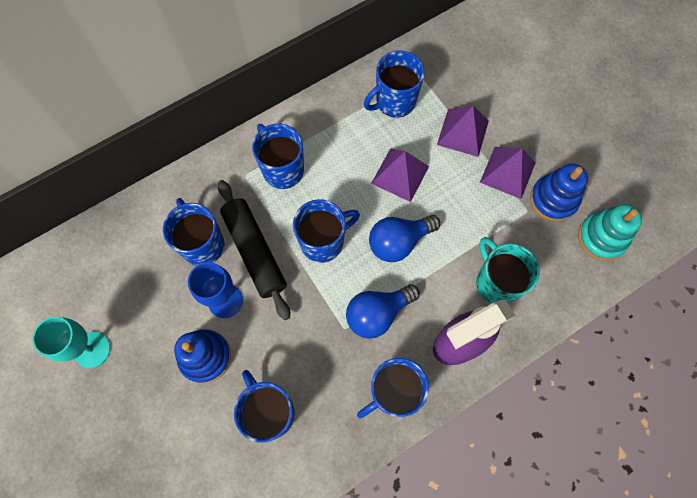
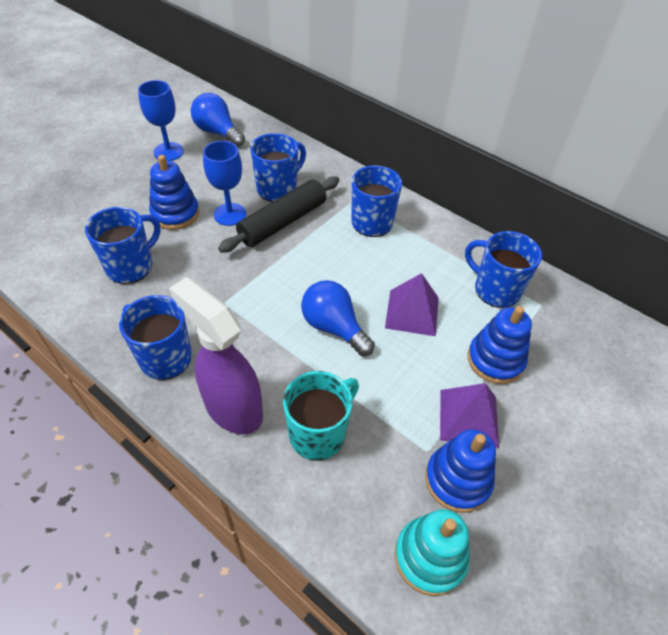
camera: 70 degrees right, 20 degrees down
(92, 349) = (168, 152): turquoise goblet -> blue goblet
(323, 241) = (311, 267): blue mug -> none
(377, 314) = (247, 326): blue light bulb -> blue light bulb (217, 132)
(463, 132) = (495, 360): purple pyramid -> blue stacking toy

